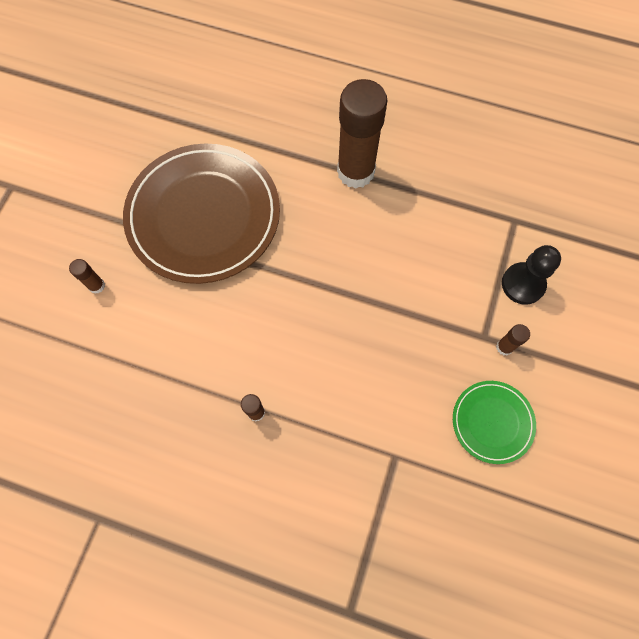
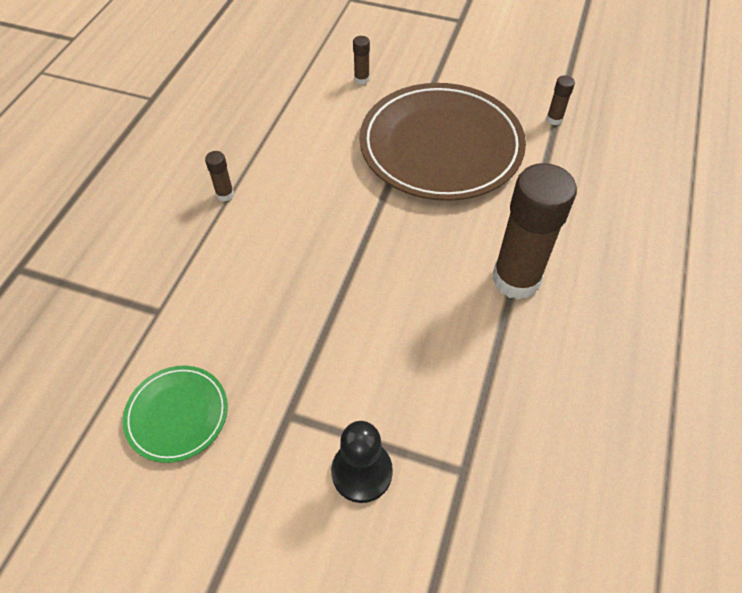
camera: 90 degrees right, 15 degrees down
(504, 347) = (272, 438): brown glue stick -> brown glue stick (554, 119)

